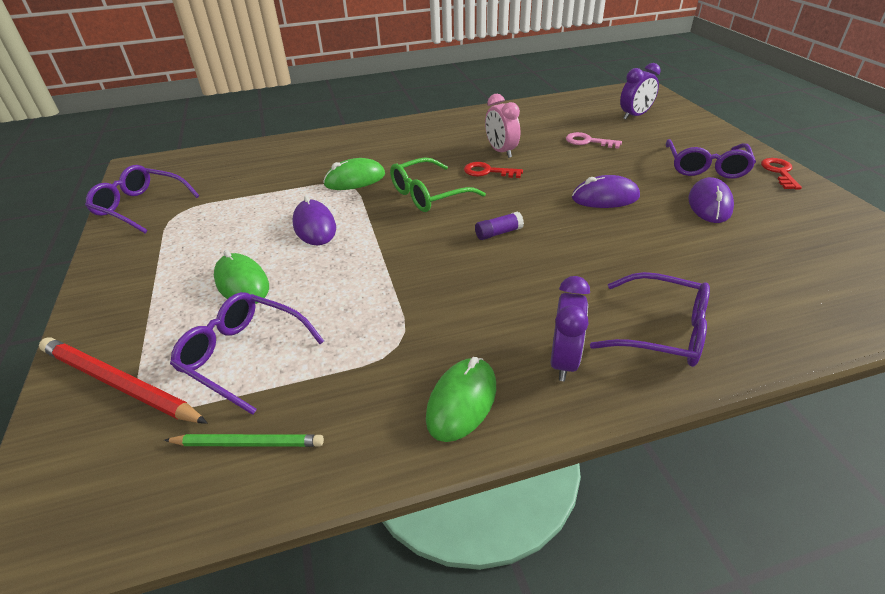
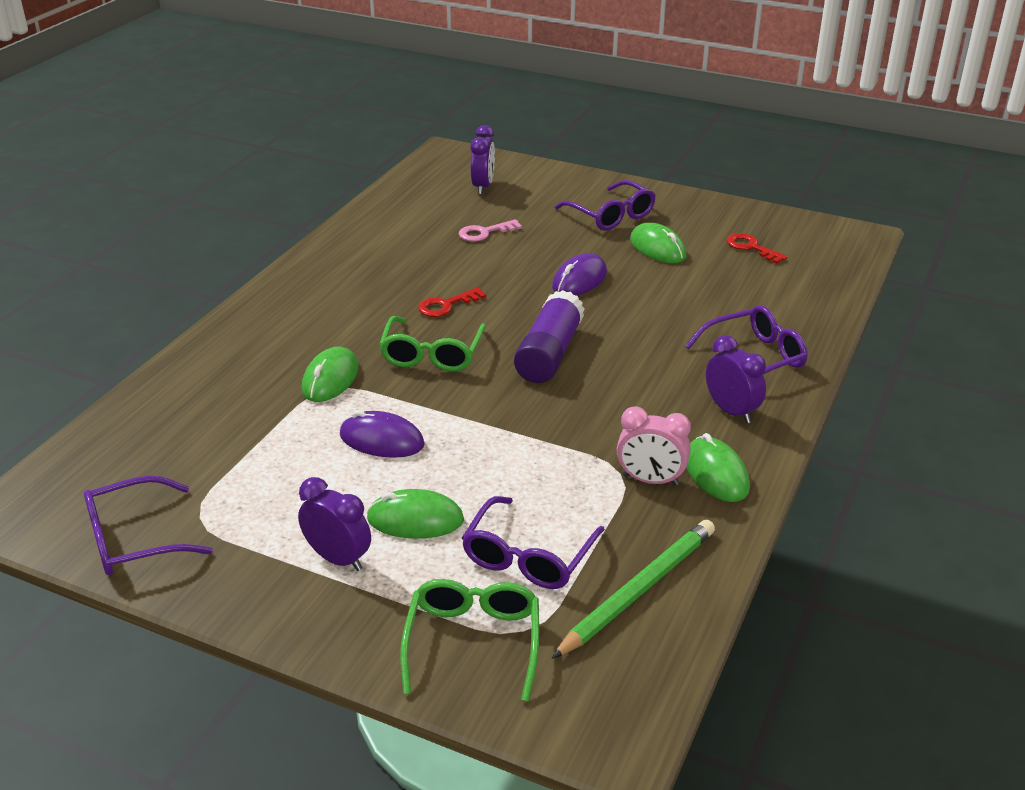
camera: 50 degrees left, 5 degrees down
(118, 384) = (473, 642): red pencil -> green glasses
(174, 277) = (338, 559): none -> purple clock
(243, 355) = (528, 556): purple glasses -> purple glasses turned 45 degrees counterclockwise
(248, 443) = (638, 590): green pencil -> green pencil, size x1.65
(498, 233) = (549, 353): purple glue stick -> purple glue stick, size x2.17
(501, 151) = (423, 279): pink clock -> pink clock (650, 480)
(709, 204) = (657, 248): purple mouse -> green mouse
(779, 172) = (665, 196): red key -> red key (751, 247)

